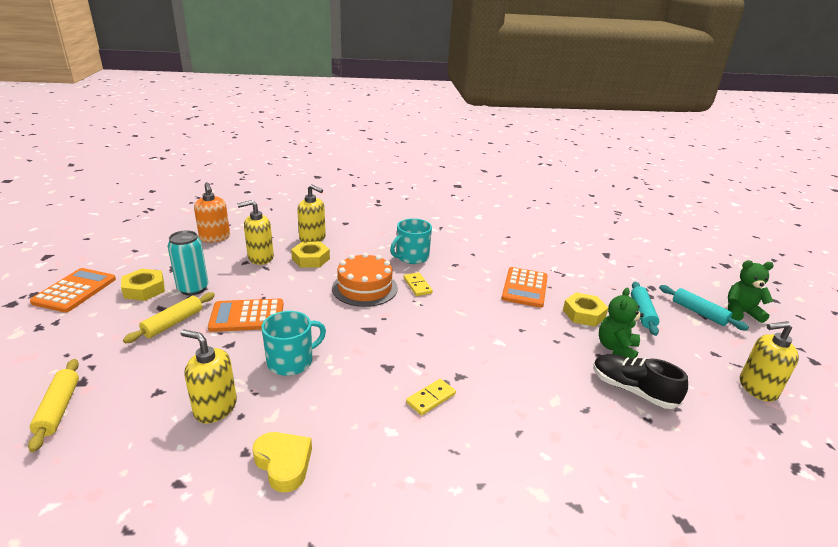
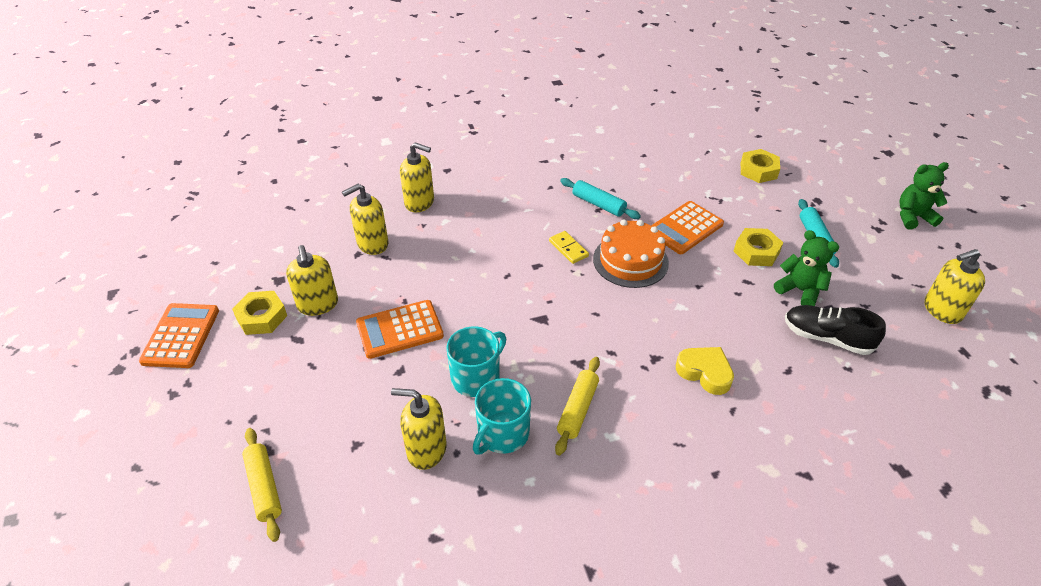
camera: 10 degrees left, 15 degrees up
(173, 323) = (322, 356): yellow rolling pin -> yellow rolling pin (577, 409)
(193, 289) = (318, 304): turquoise can -> yellow soap dispenser
(215, 237) = (301, 223): orange soap dispenser -> none
(284, 464) = (525, 494): yellow heart -> yellow heart (705, 372)
(311, 259) = (432, 234): yellow nut -> yellow nut (758, 170)
(364, 288) = (511, 264): orange cake -> orange cake (630, 261)
(411, 257) = (546, 208): turquoise mug -> turquoise mug (502, 434)
(431, 398) = (636, 391): yellow domino -> none
(524, 288) = (685, 228): orange calculator -> orange calculator turned 45 degrees clockwise
(616, 348) = (800, 290): green teddy bear -> green teddy bear turned 120 degrees clockwise
(699, 313) = (871, 226): turquoise rolling pin -> turquoise rolling pin (598, 204)

